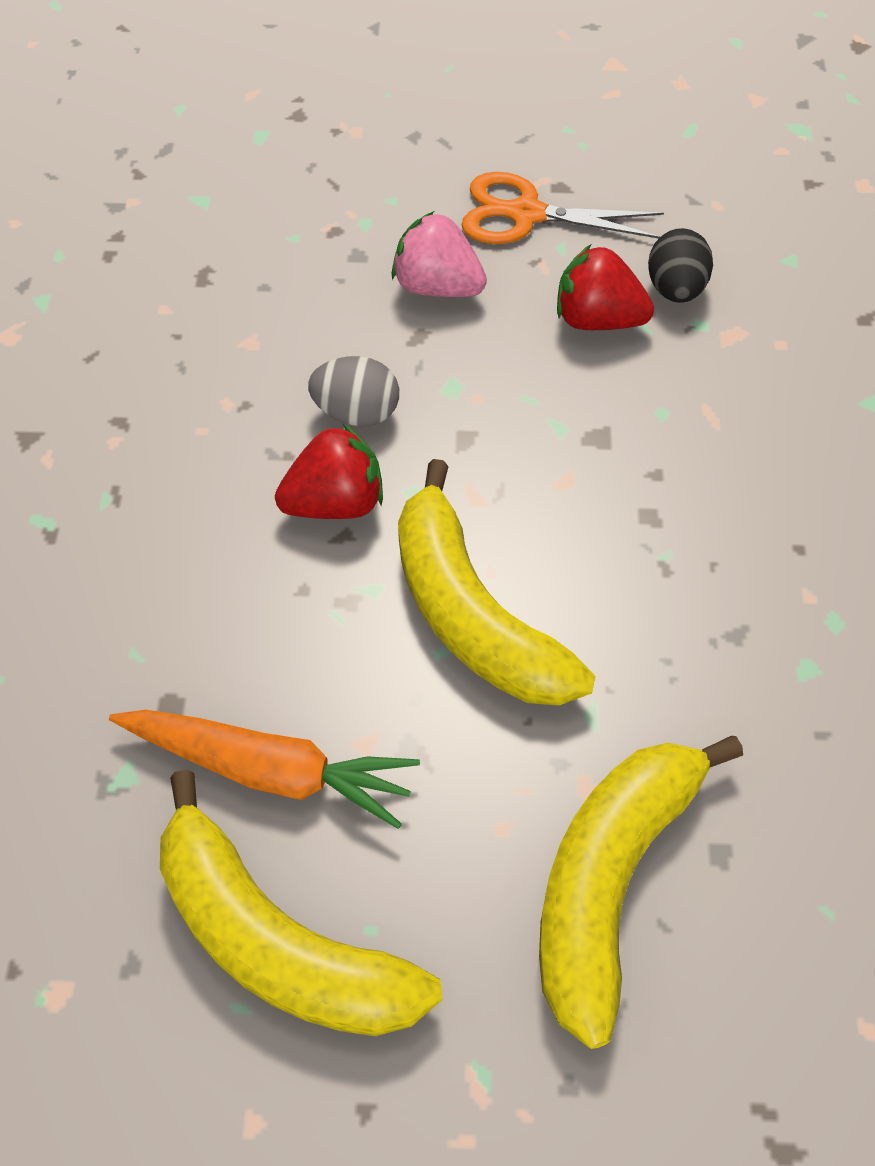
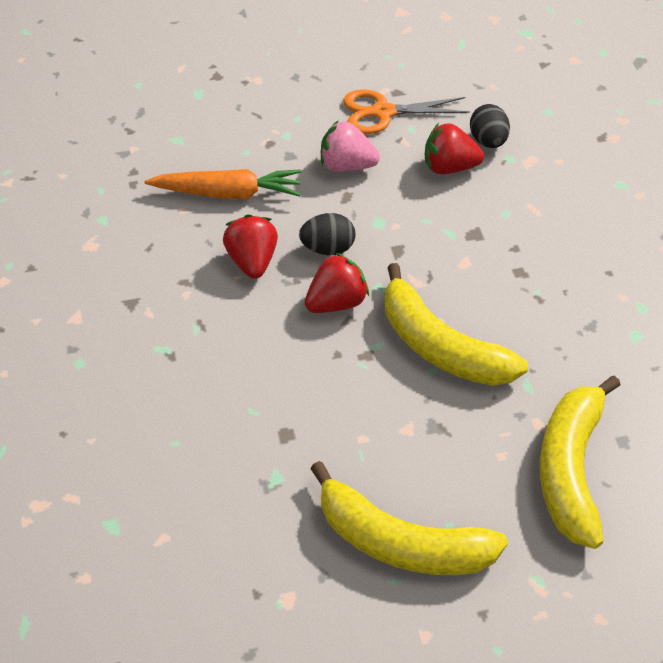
camera: 15 degrees left, 5 degrees down
(233, 410) = (252, 261): none -> red strawberry
(269, 771) = (359, 456): orange carrot -> orange carrot (228, 193)
(356, 413) = (328, 248): grey egg -> black egg

